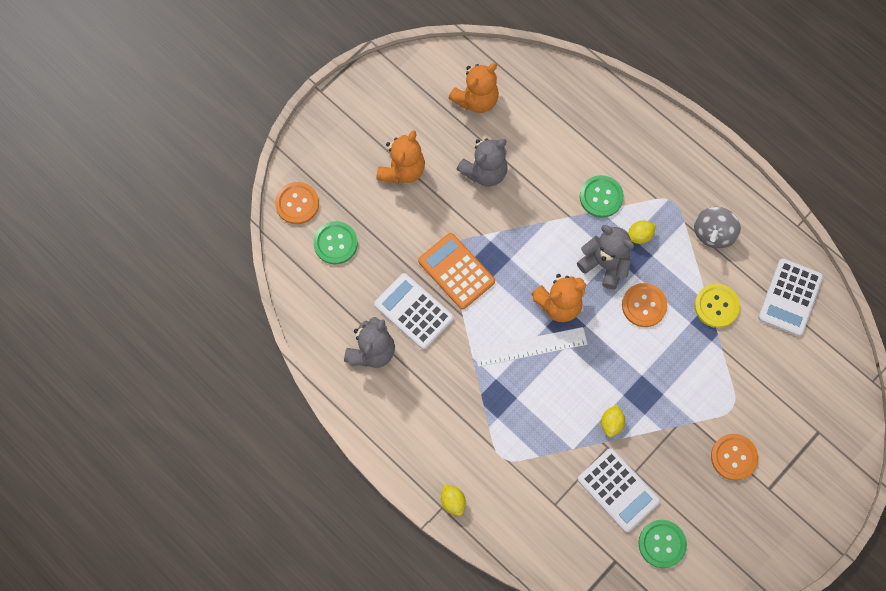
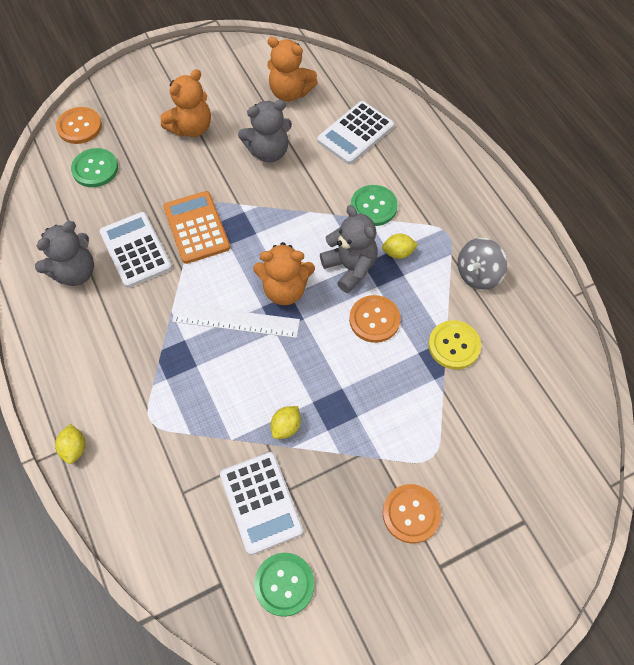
camera: 20 degrees right, 10 degrees down
(476, 99) = (290, 92): orange teddy bear -> orange teddy bear turned 45 degrees clockwise
(790, 297) = (540, 363): white calculator -> white calculator (355, 133)

